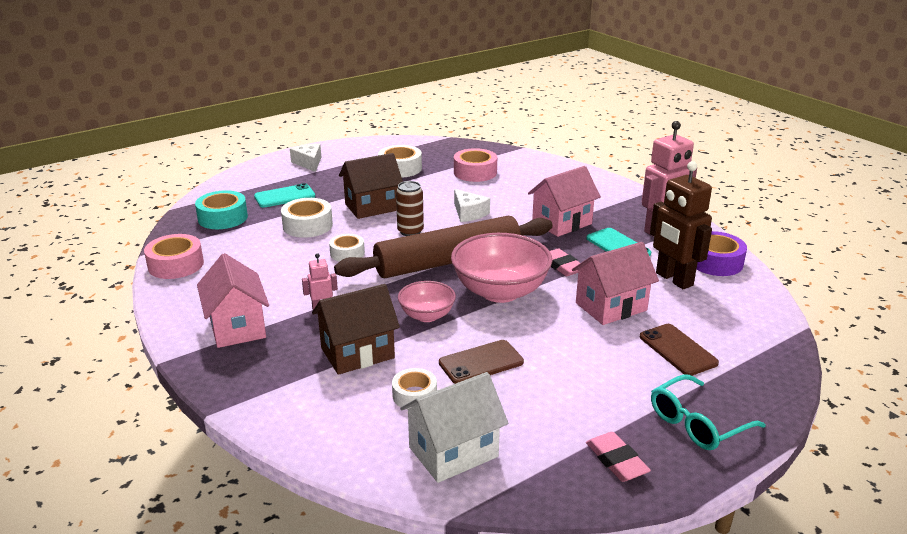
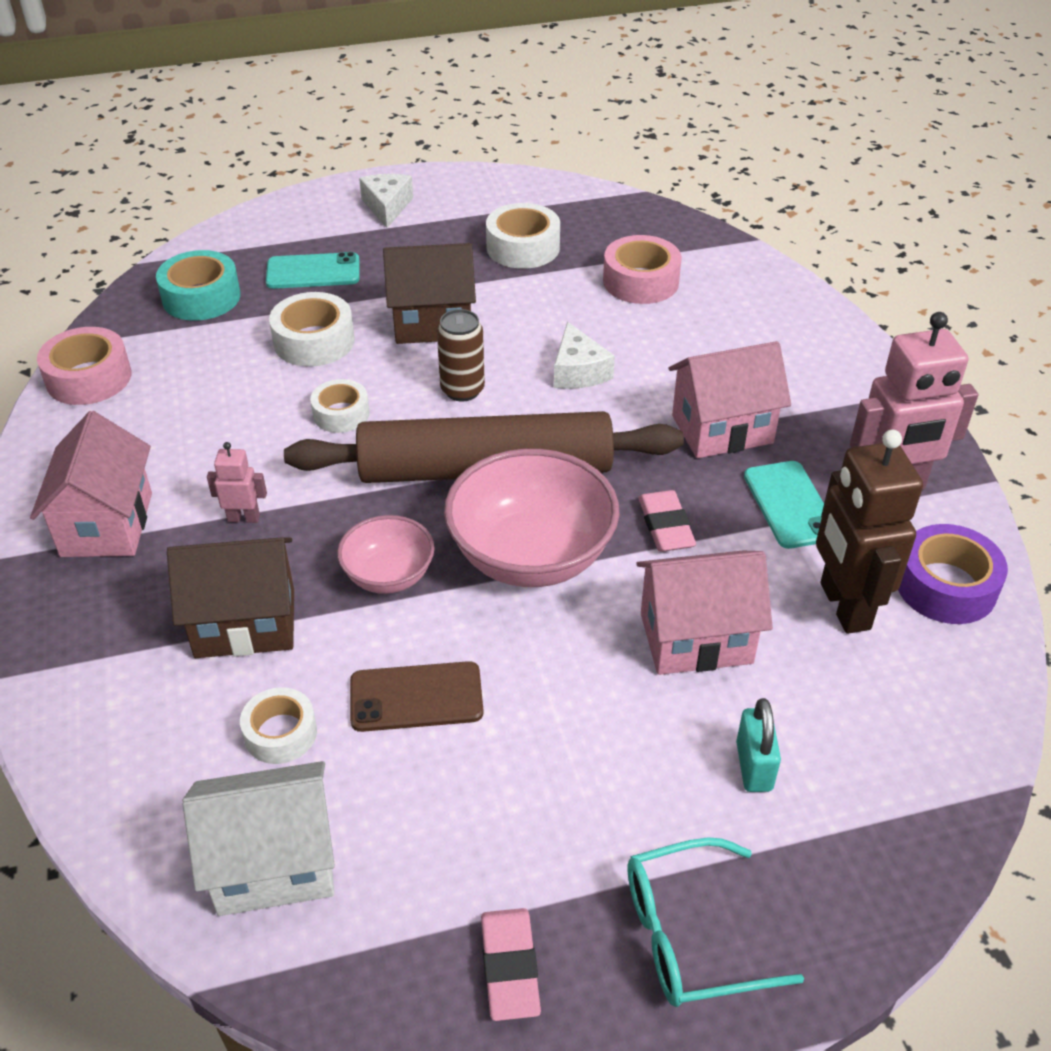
camera: 20 degrees right, 15 degrees up
(677, 350) = (754, 766): brown phone -> turquoise padlock

